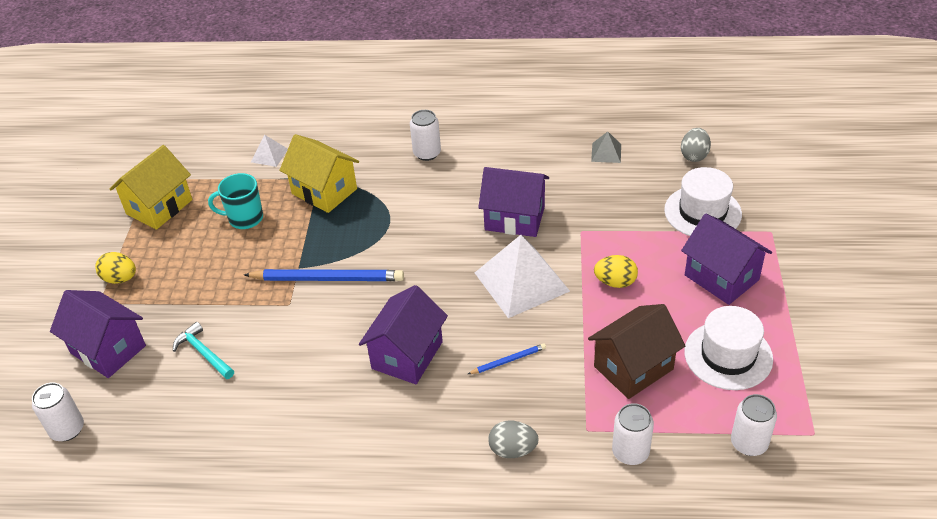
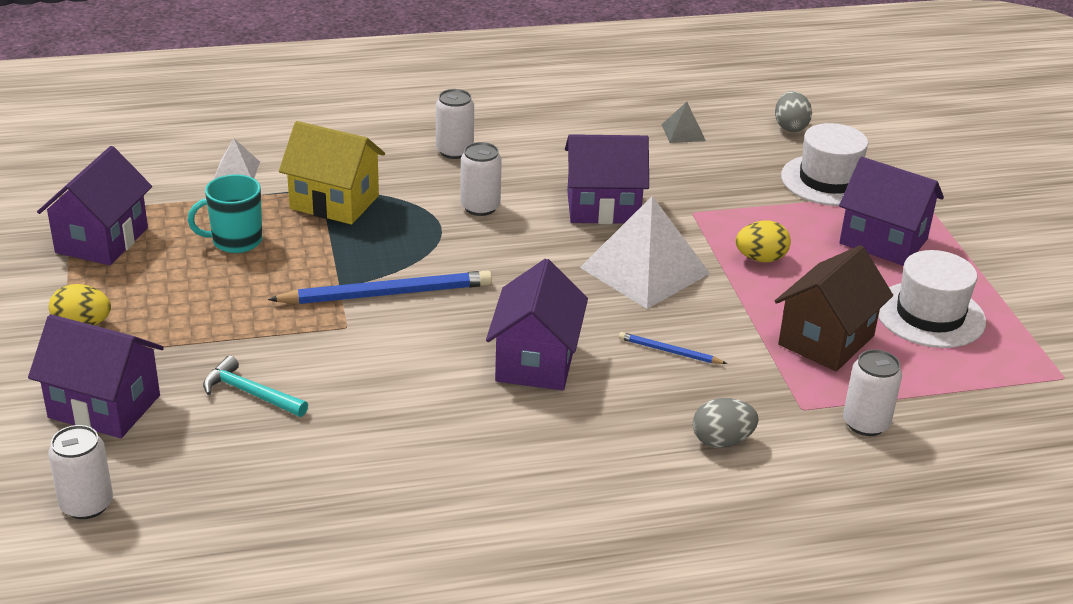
camera: 20 degrees left, 10 degrees down
(159, 207) = (102, 240): yellow house -> purple house
(508, 360) = (669, 351): blue pencil -> blue pencil turned 120 degrees counterclockwise
(749, 443) = (997, 396): white can -> white can (480, 207)

